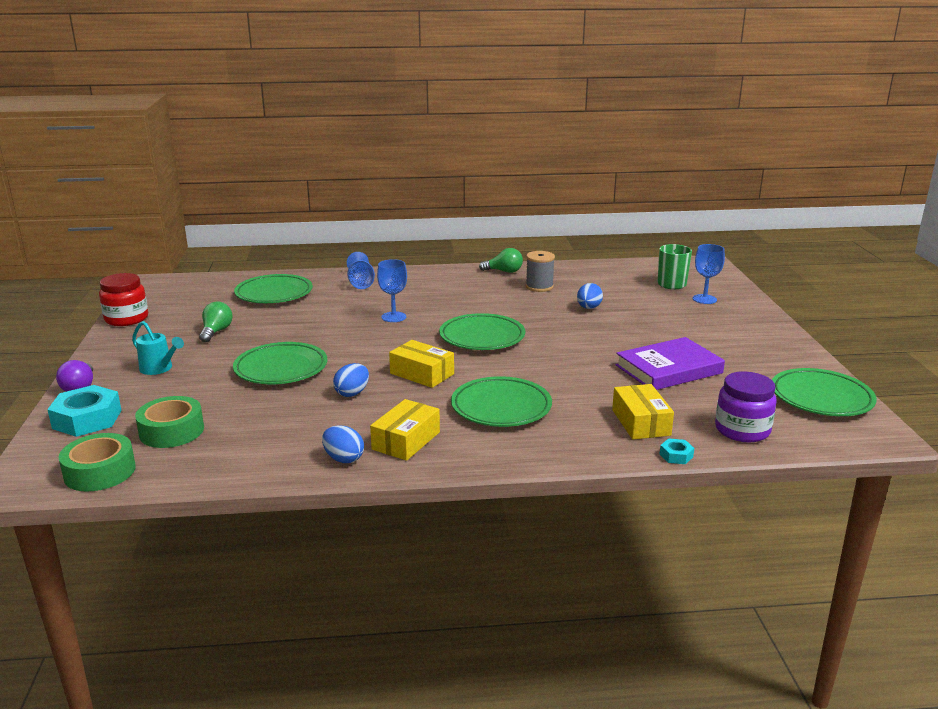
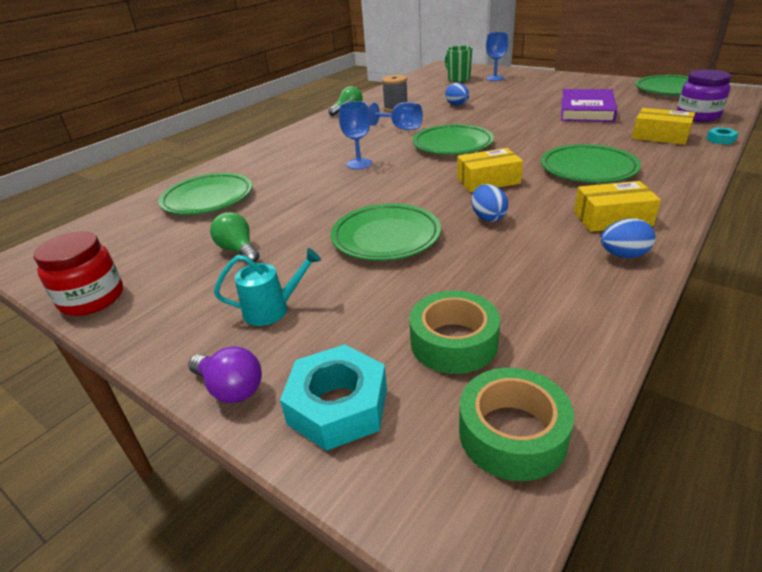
camera: 45 degrees left, 10 degrees up
(361, 284) = (266, 159): blue goblet -> blue goblet (401, 128)
(406, 441) = (612, 218): yellow box -> yellow box turned 75 degrees counterclockwise

